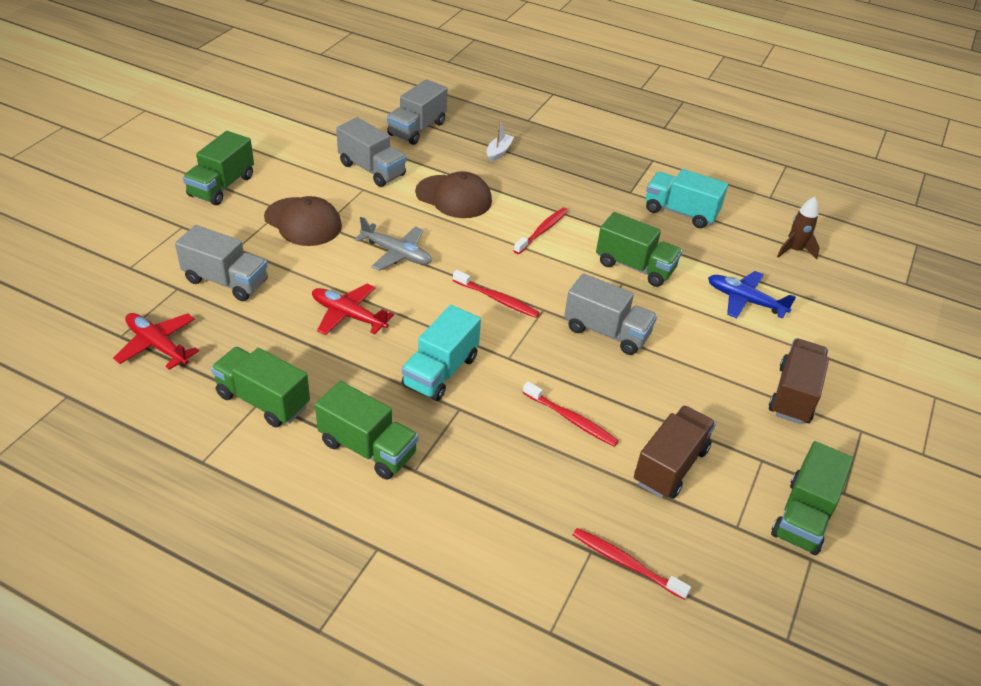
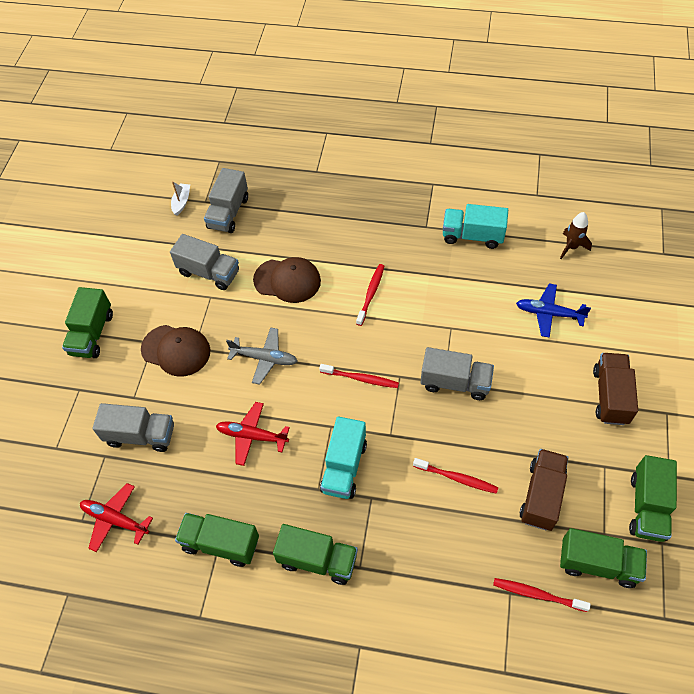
camera: 10 degrees left, 15 degrees up
(498, 152) = (305, 217): white boat -> white boat (181, 202)
(635, 267) = (455, 307): green truck -> green truck (598, 564)

